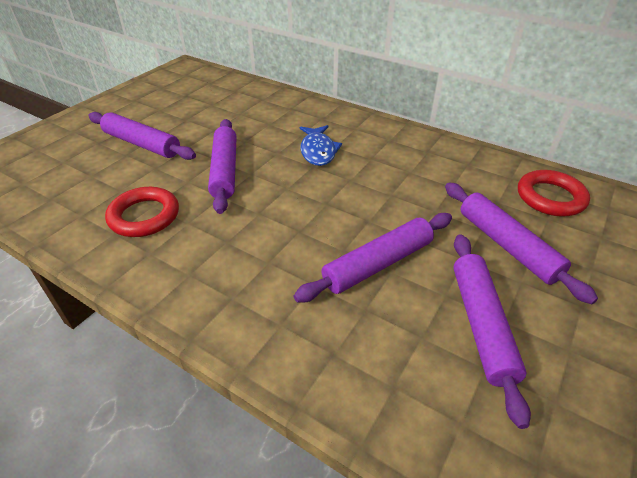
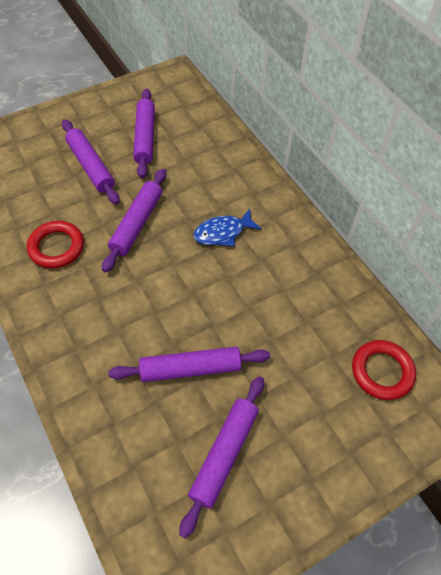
camera: 25 degrees right, 15 degrees up
(318, 151) = (223, 232): blue fish -> blue fish turned 45 degrees clockwise
(506, 246) = (300, 400): purple rolling pin -> purple rolling pin (145, 138)

